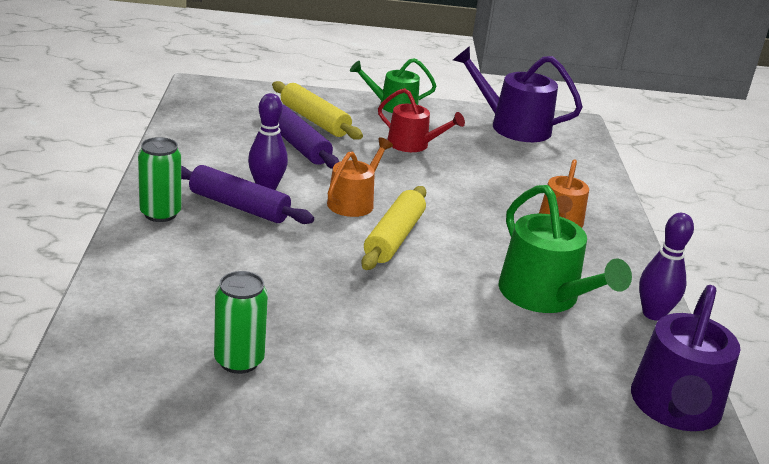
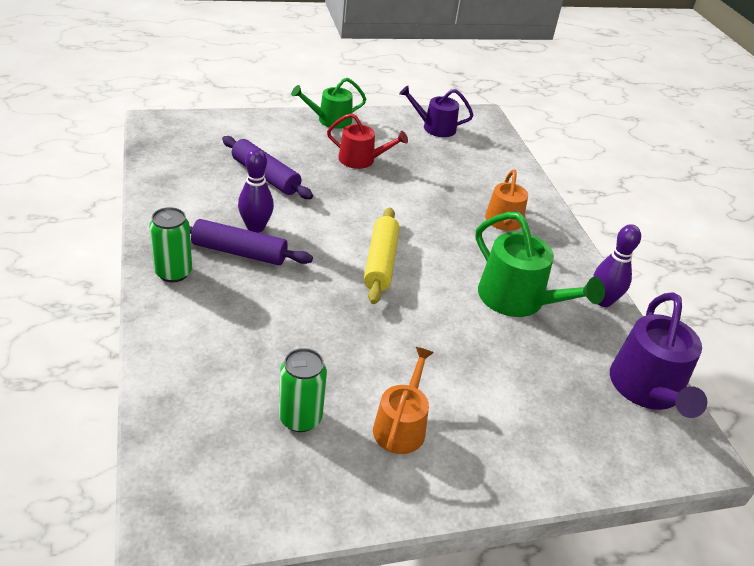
camera: 15 degrees left, 10 degrees up
(314, 120) = (270, 146): yellow rolling pin -> none
(354, 202) = (334, 230): orange watering can -> orange watering can (401, 426)
(513, 126) = (435, 127): purple watering can -> purple watering can, size x0.65

